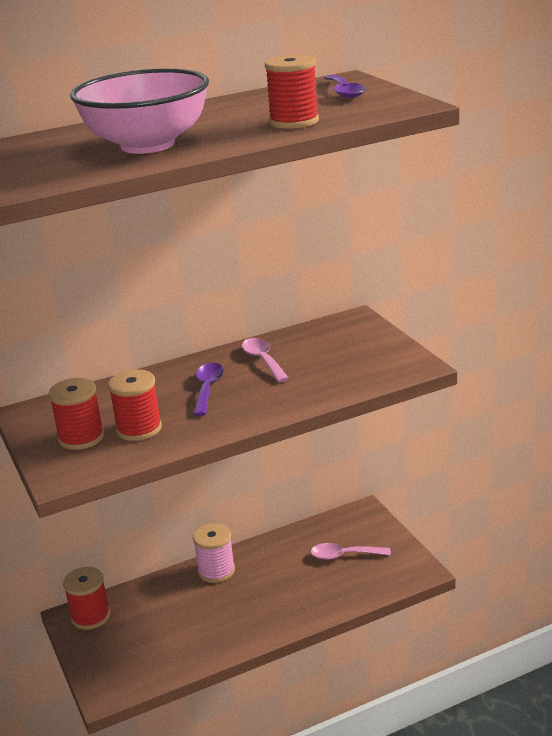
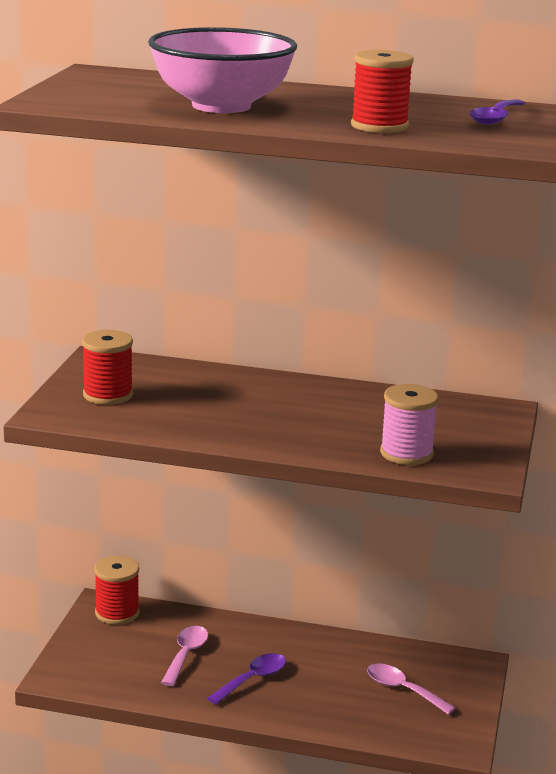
camera: 35 degrees right, 5 degrees down
(139, 429) = (160, 409): red spool -> none
(207, 388) = (266, 405): purple spoon -> purple spoon (253, 679)
(216, 571) = (266, 636): pink spool -> pink spool (406, 453)
(263, 360) = (353, 405): pink spoon -> pink spoon (186, 655)

